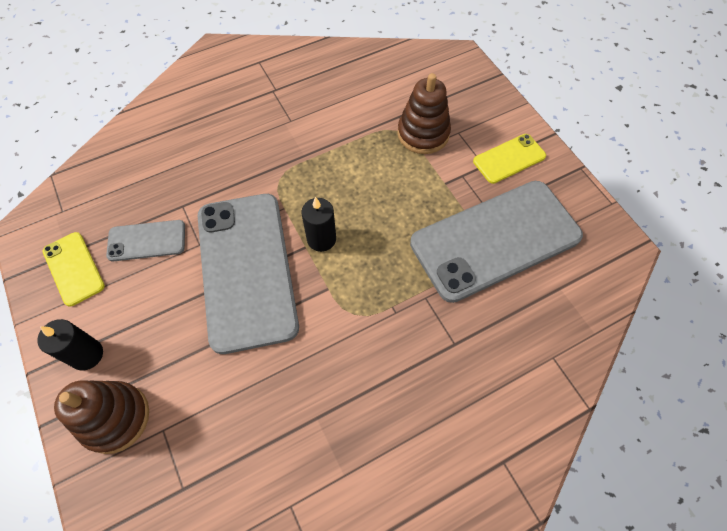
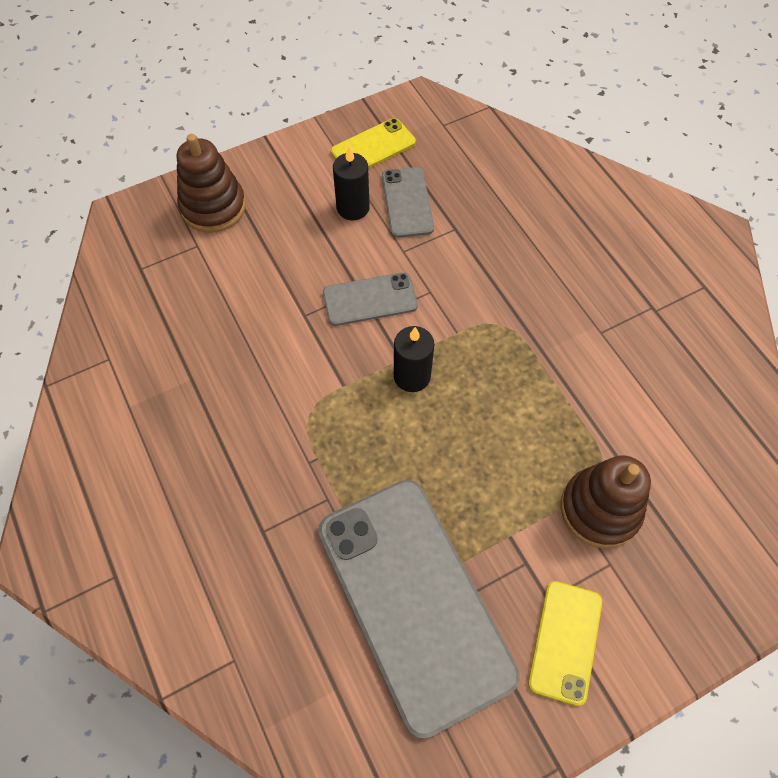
camera: 90 degrees right, 0 degrees up
(87, 355) = (278, 175): black candle -> black candle (353, 208)
(246, 269) = (370, 299): grey phone -> grey phone, size x0.47
(509, 158) = (565, 641): yellow phone -> yellow phone turned 45 degrees clockwise

